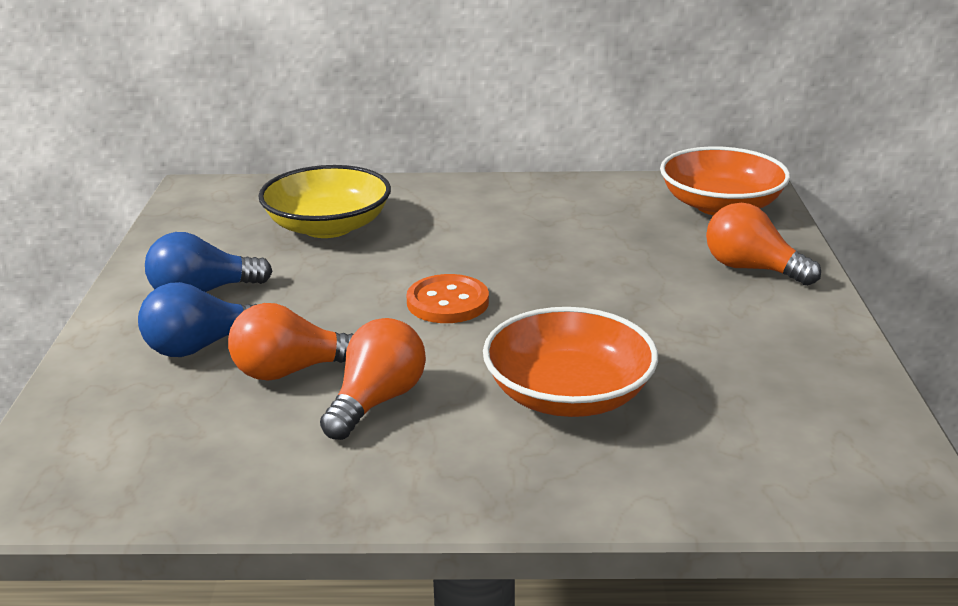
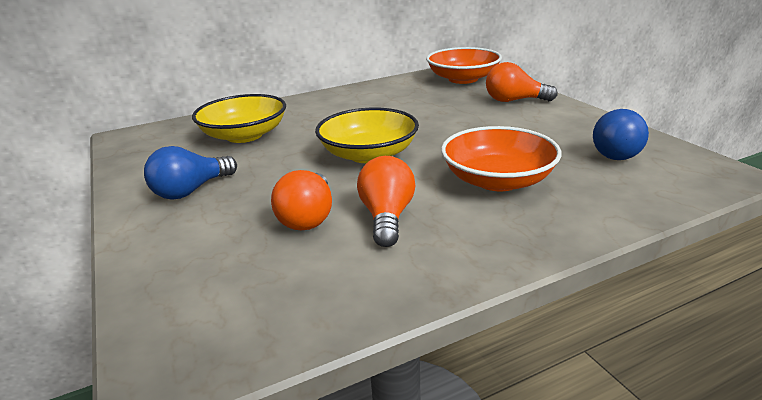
camera: 25 degrees left, 0 degrees up
(201, 346) = (224, 222): blue light bulb -> blue light bulb (619, 153)
(291, 371) = (308, 217): orange light bulb -> orange light bulb turned 45 degrees counterclockwise
(447, 302) = (368, 154): orange button -> yellow bowl

